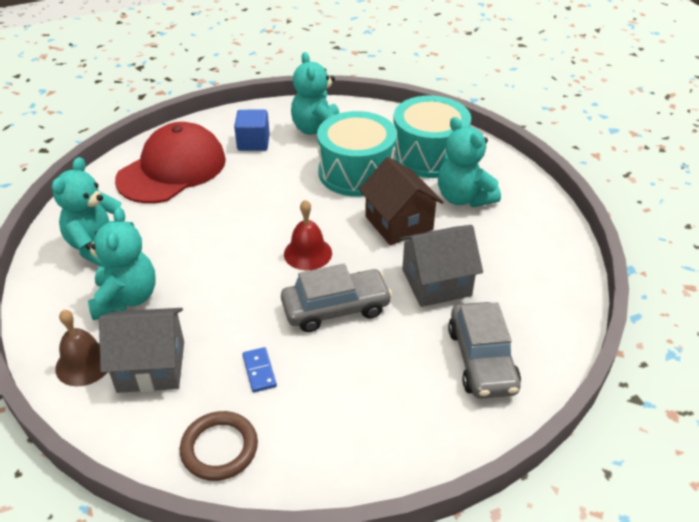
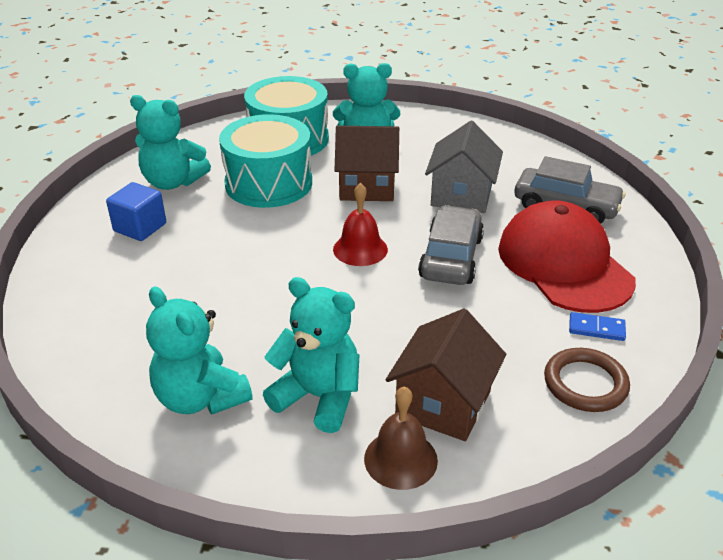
camera: 60 degrees left, 5 degrees down
(151, 366) = (443, 403): grey house -> brown house
(172, 169) = (115, 299): red cap -> red cap (564, 264)
(259, 371) = (501, 329): blue domino -> blue domino (596, 329)

